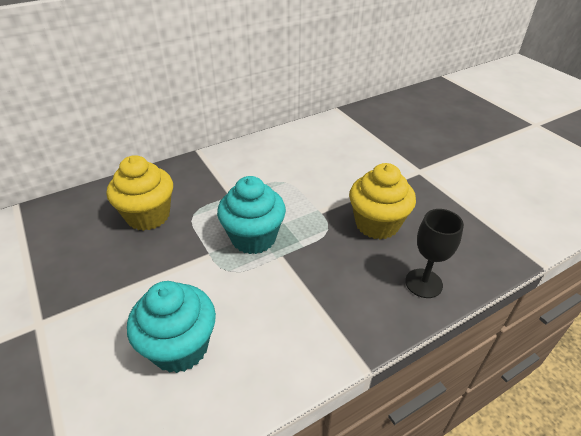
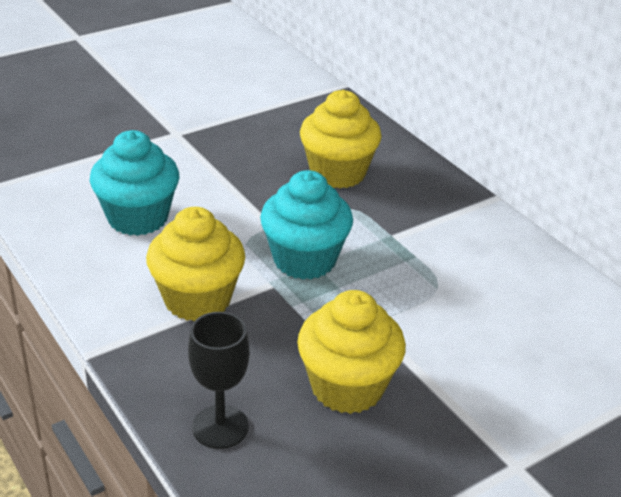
camera: 85 degrees right, 5 degrees down
(297, 299) = (197, 299): none -> yellow cupcake

